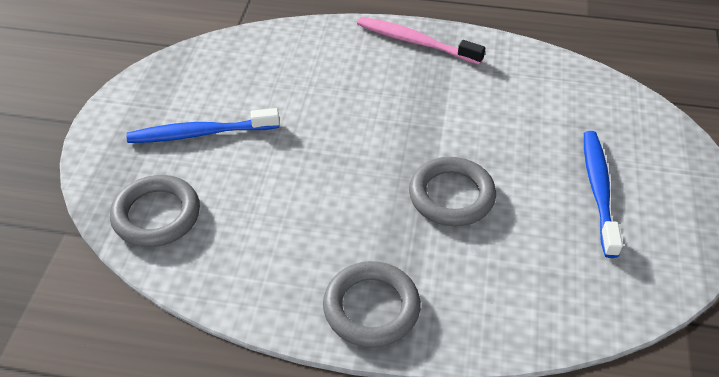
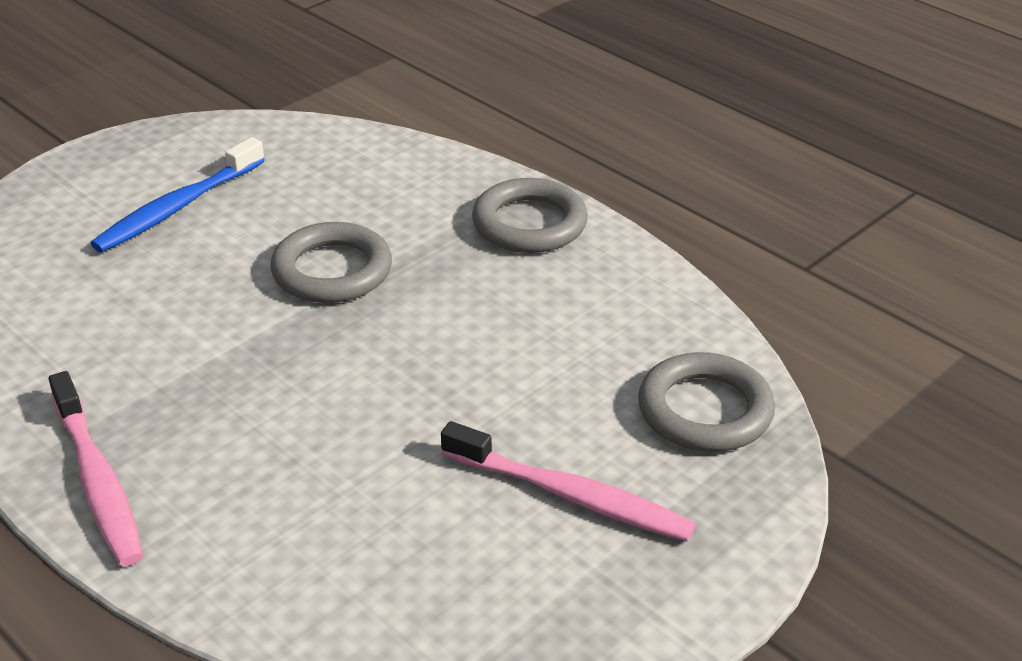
camera: 145 degrees left, 10 degrees down
(200, 133) = (571, 495): blue toothbrush -> pink toothbrush

